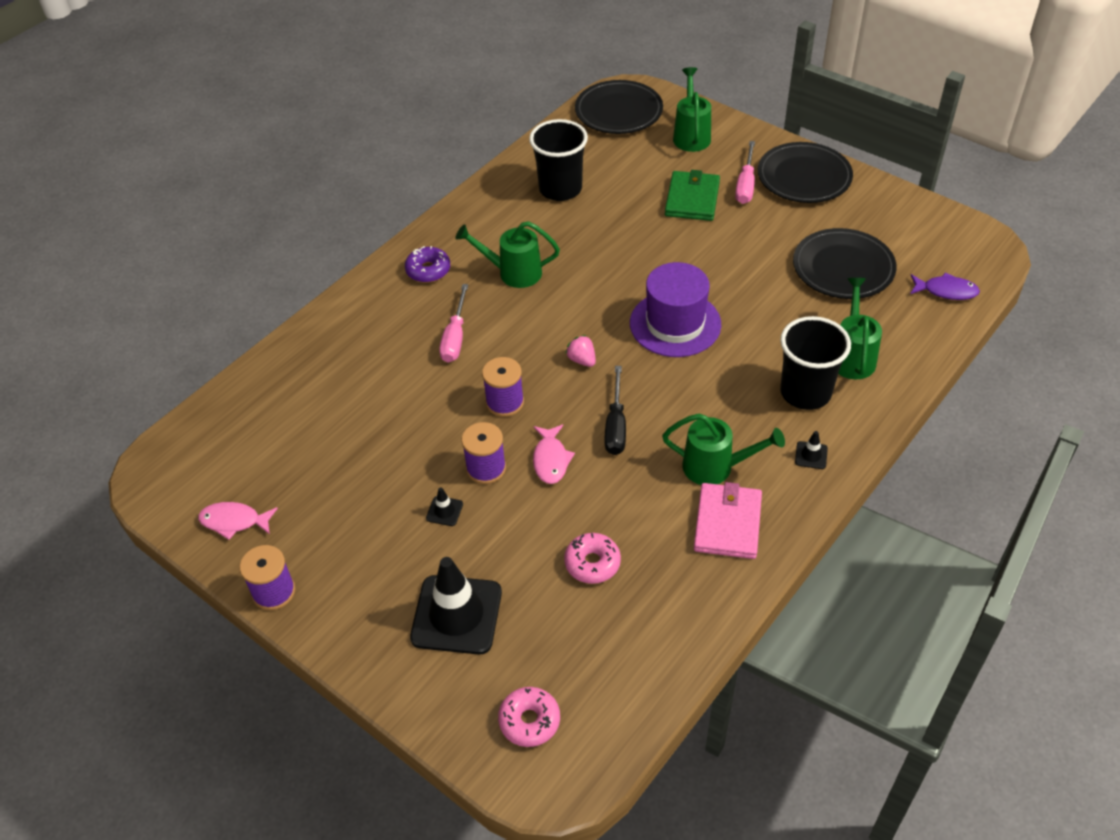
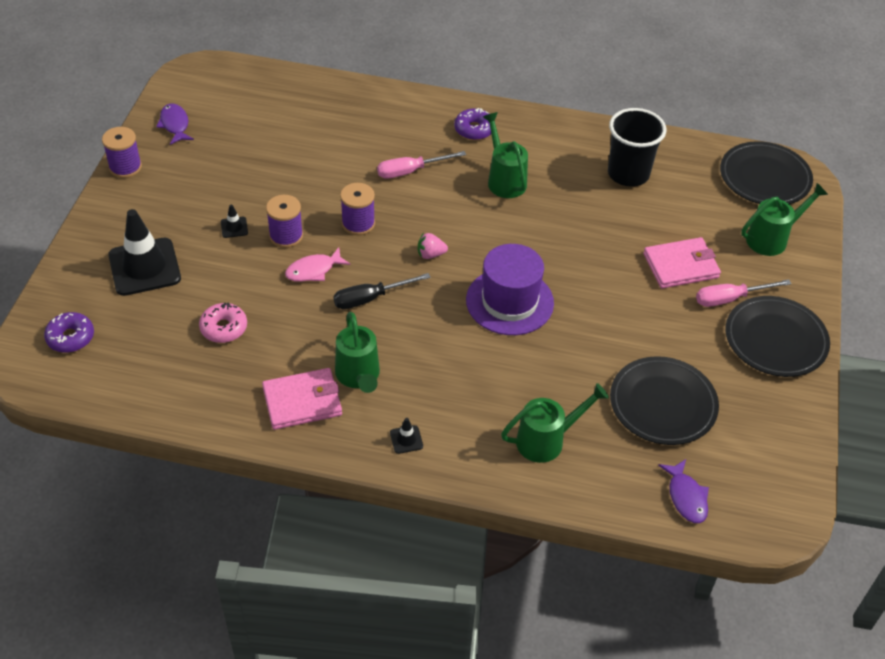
camera: 60 degrees right, 0 degrees up
(234, 521) = (175, 125): pink fish -> purple fish
(529, 721) = (70, 337): pink donut -> purple donut
(582, 360) = (430, 254): pink strawberry -> pink strawberry turned 120 degrees counterclockwise
(692, 199) = (681, 266): green wallet -> pink wallet
(805, 392) = (479, 416): black cup -> none

